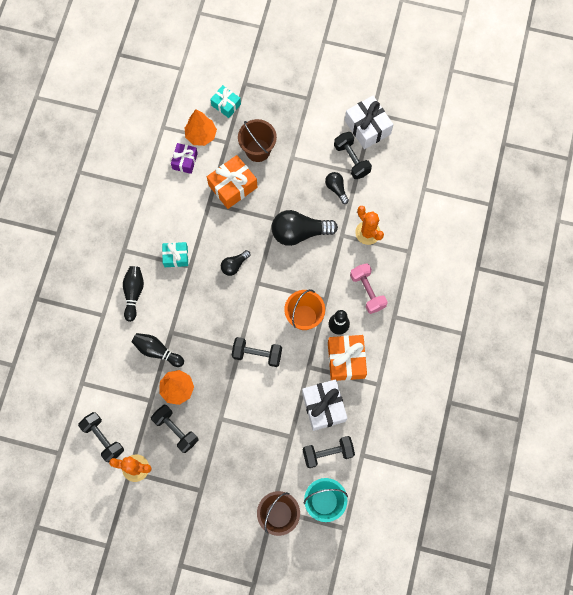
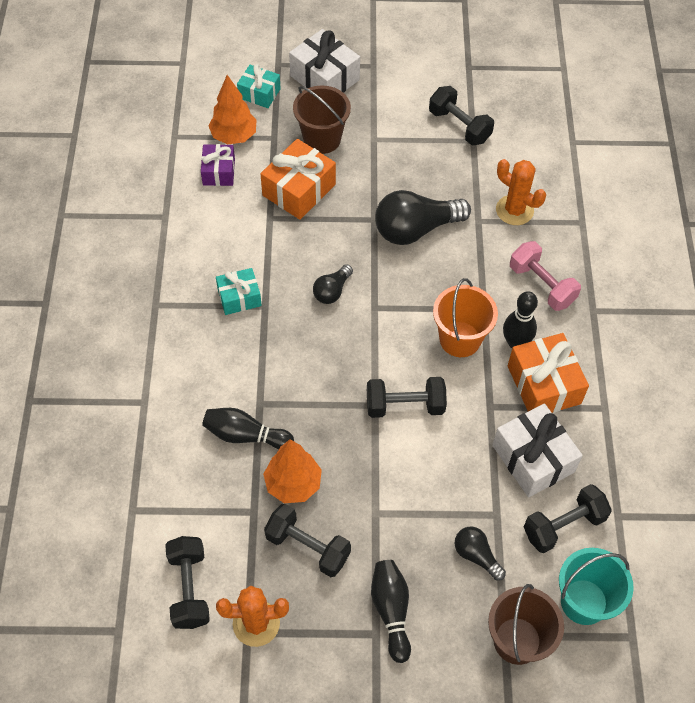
camera: 15 degrees left, 15 degrees down
(103, 438) = (189, 588): black dumbbell -> black dumbbell turned 45 degrees clockwise
(134, 293) = (186, 361): black bowling pin -> black bowling pin (391, 611)
(336, 189) = (450, 165): black light bulb -> black light bulb (476, 555)
(367, 127) = (467, 84): white gift -> white gift (324, 78)

